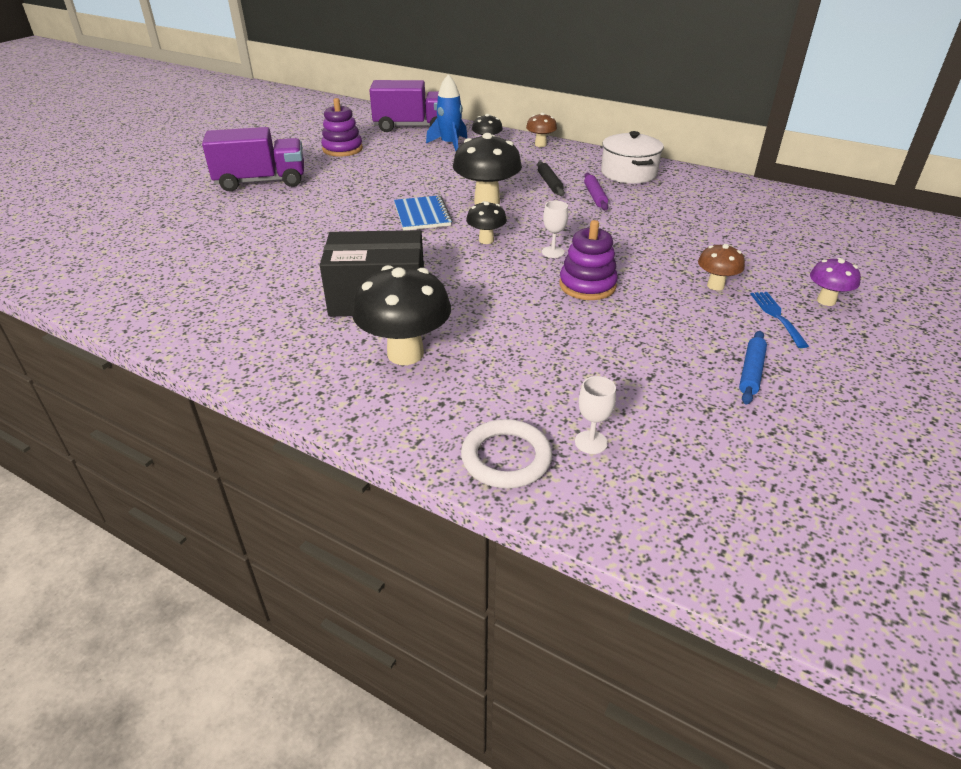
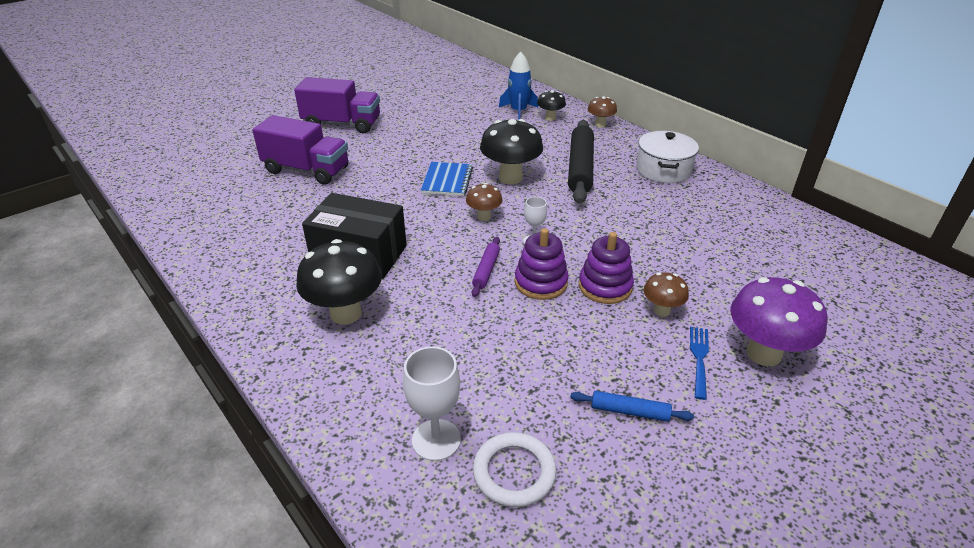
camera: 20 degrees right, 0 degrees up
(342, 149) = (425, 102): purple stacking toy -> purple stacking toy (605, 286)
(412, 127) = (498, 88): purple truck -> purple truck (306, 170)
(486, 240) = (484, 217): black mushroom -> brown mushroom
(506, 458) = (358, 433): white ring -> white ring (514, 472)
(550, 183) = (580, 168): black rolling pin -> black rolling pin, size x2.07
(591, 442) = (436, 440): white goblet -> white goblet, size x1.67
(595, 196) = (613, 189): purple rolling pin -> purple rolling pin (486, 270)
(751, 372) = (629, 411): blue rolling pin -> blue rolling pin turned 60 degrees clockwise
(826, 301) = (763, 354): purple mushroom -> purple mushroom, size x1.86

